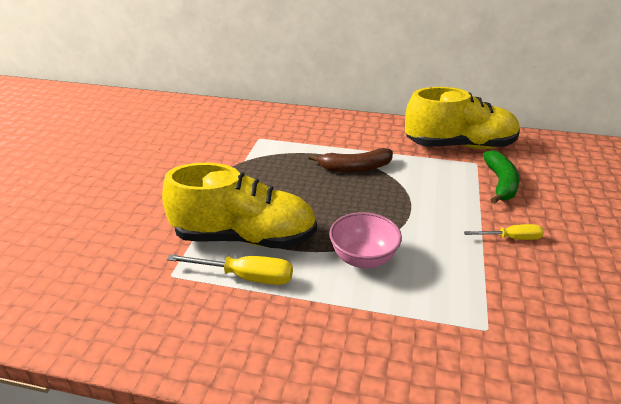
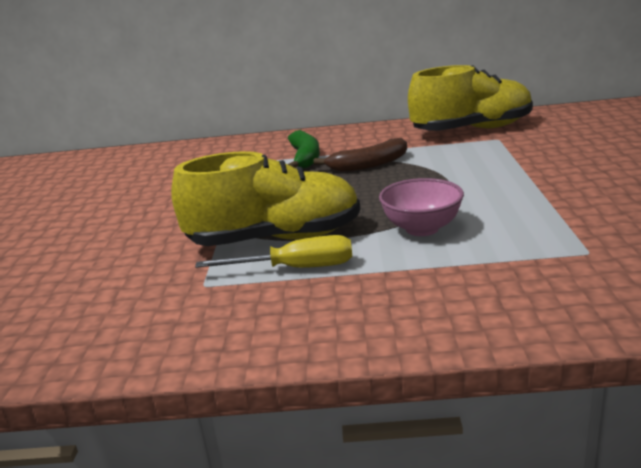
camera: 10 degrees left, 10 degrees down
(500, 183) = (532, 148): green banana -> green banana (305, 158)
(511, 238) = (570, 184): yellow screwdriver -> none

